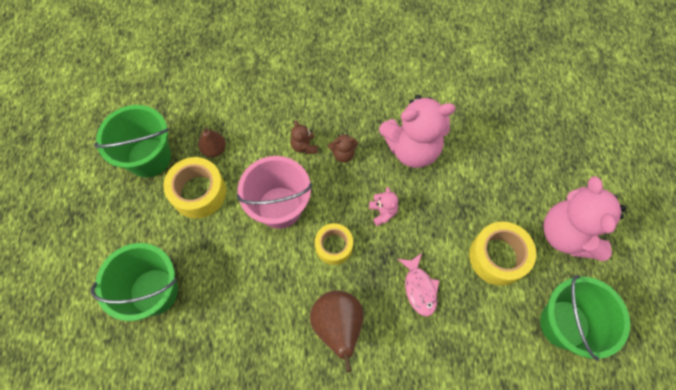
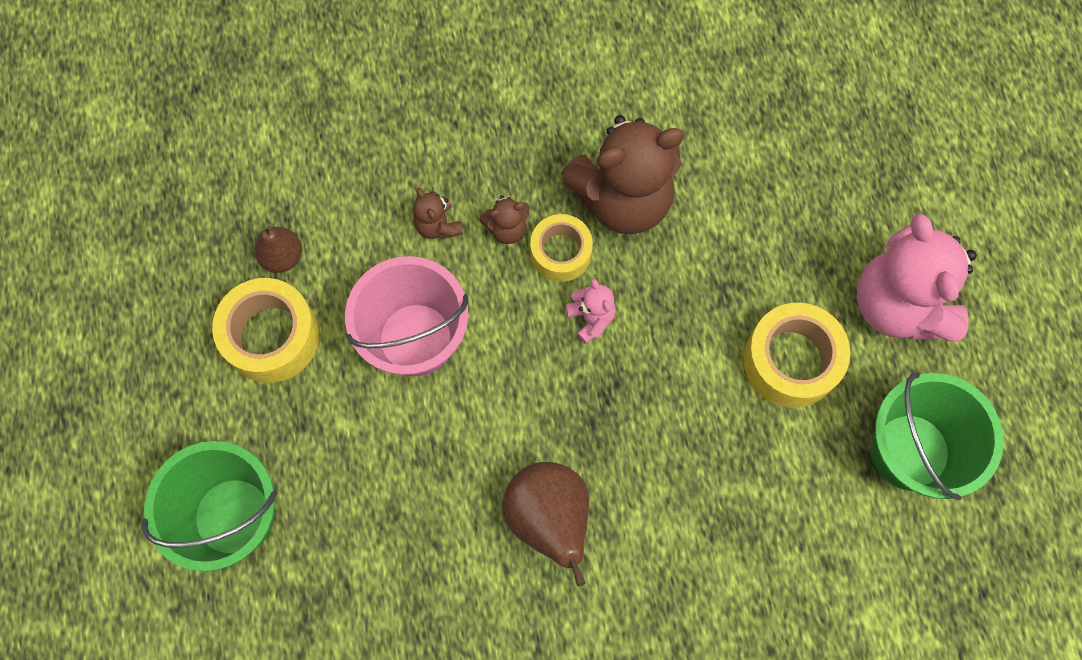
camera: 10 degrees left, 5 degrees up
(149, 157) = (172, 290): green bucket -> none
(334, 246) = (519, 389): yellow tape -> yellow tape (561, 253)
(412, 148) = (622, 199): pink teddy bear -> brown teddy bear
(419, 288) = (671, 434): pink fish -> none

